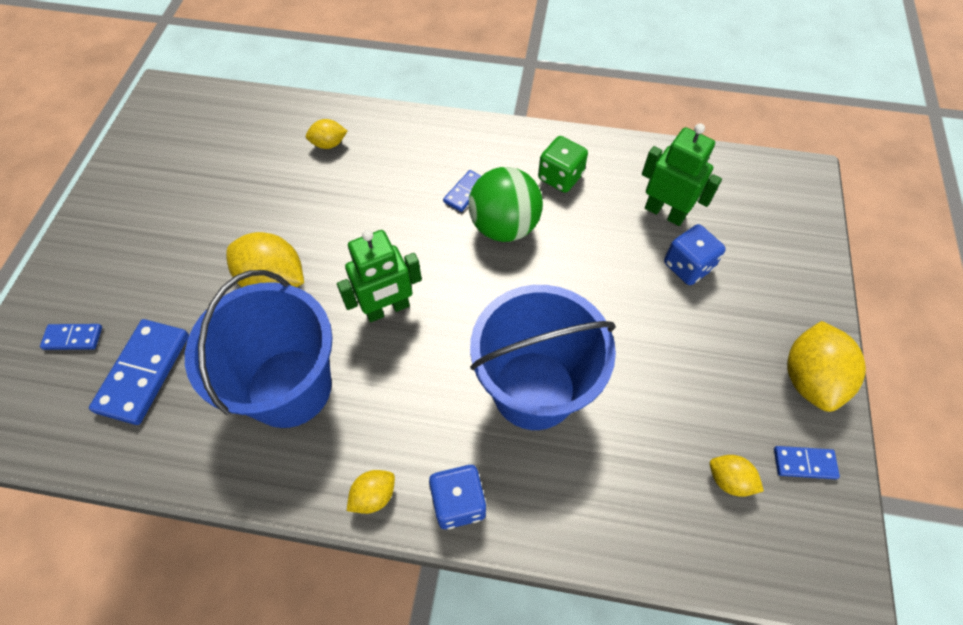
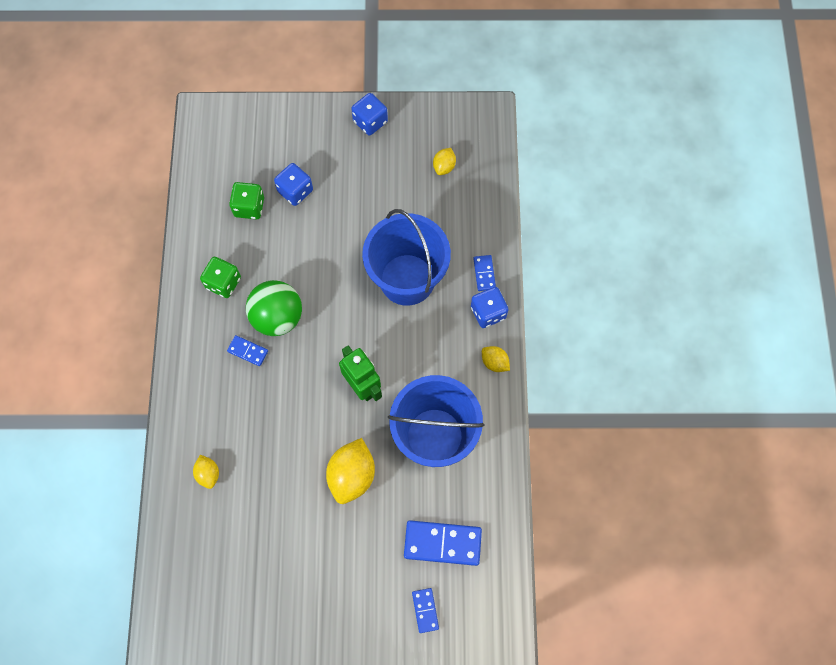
camera: 100 degrees left, 10 degrees up
(665, 212) = (249, 207): green robot -> green dice
(804, 463) = (426, 127): blue domino -> blue domino (484, 273)
(809, 379) = (370, 121): yellow lemon -> blue dice

